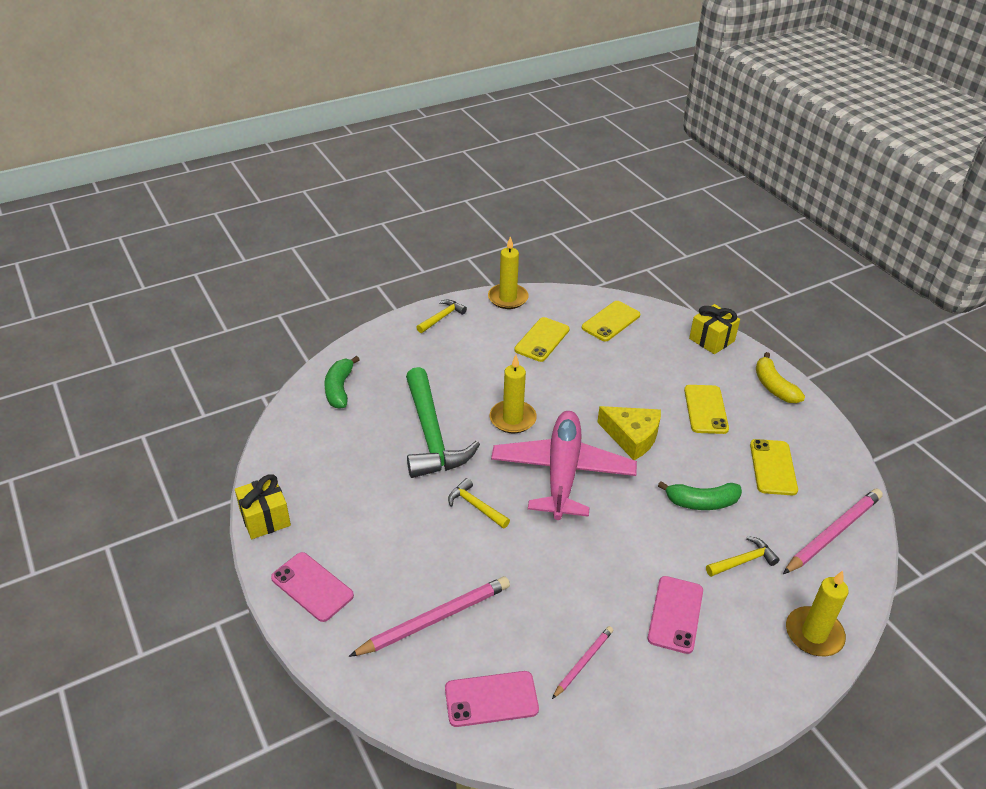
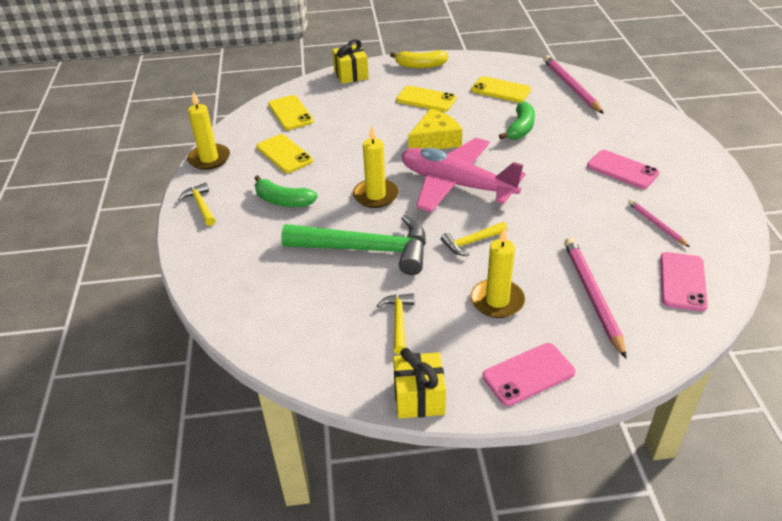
camera: 65 degrees left, 0 degrees up
(339, 389) = (254, 301): green banana -> green banana (283, 201)
(743, 561) = (583, 128): yellow hammer -> yellow hammer (398, 321)
(814, 634) = (653, 120): yellow candle -> yellow candle (497, 301)

